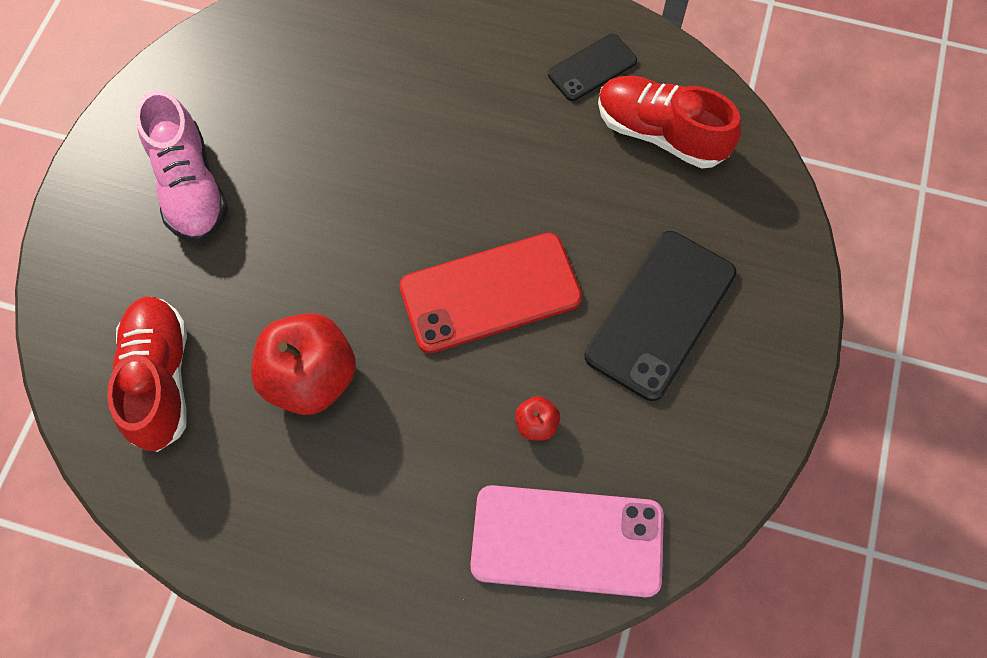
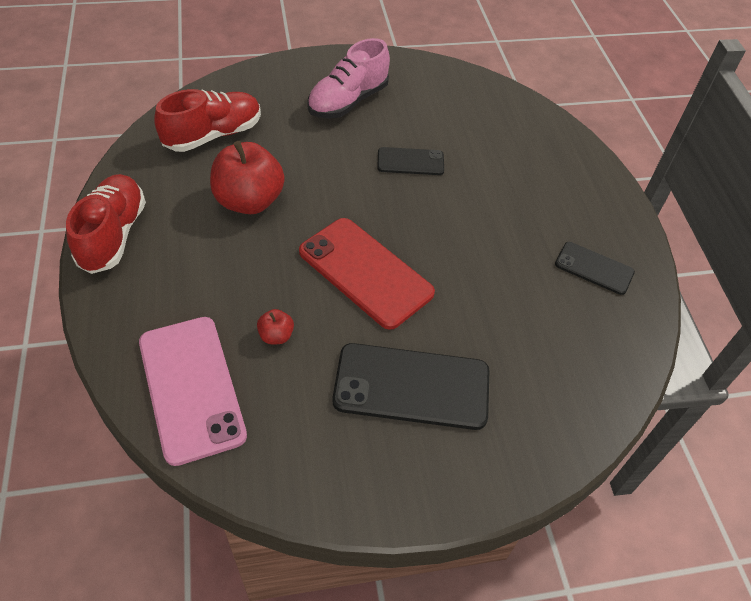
camera: 60 degrees right, 15 degrees down
(341, 166) = (410, 162): none -> black phone
(660, 133) = (572, 332): red shoe -> red shoe (113, 235)

